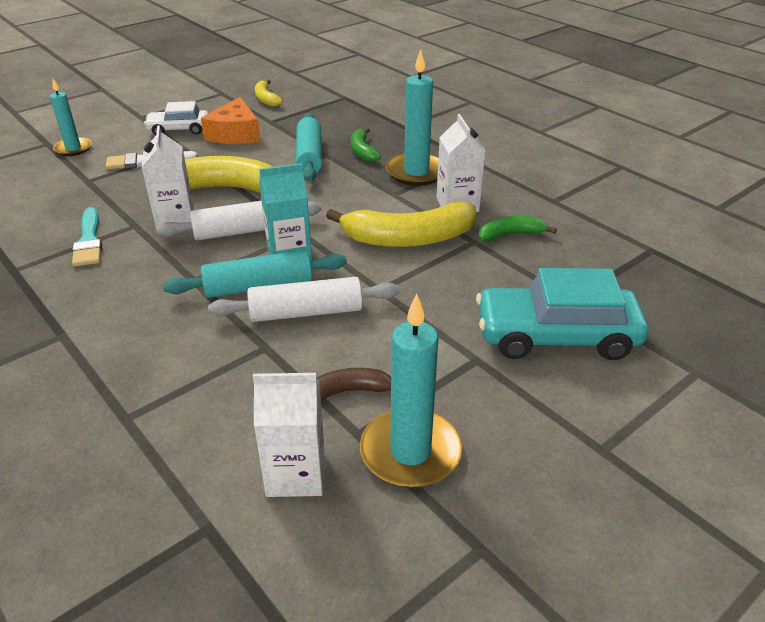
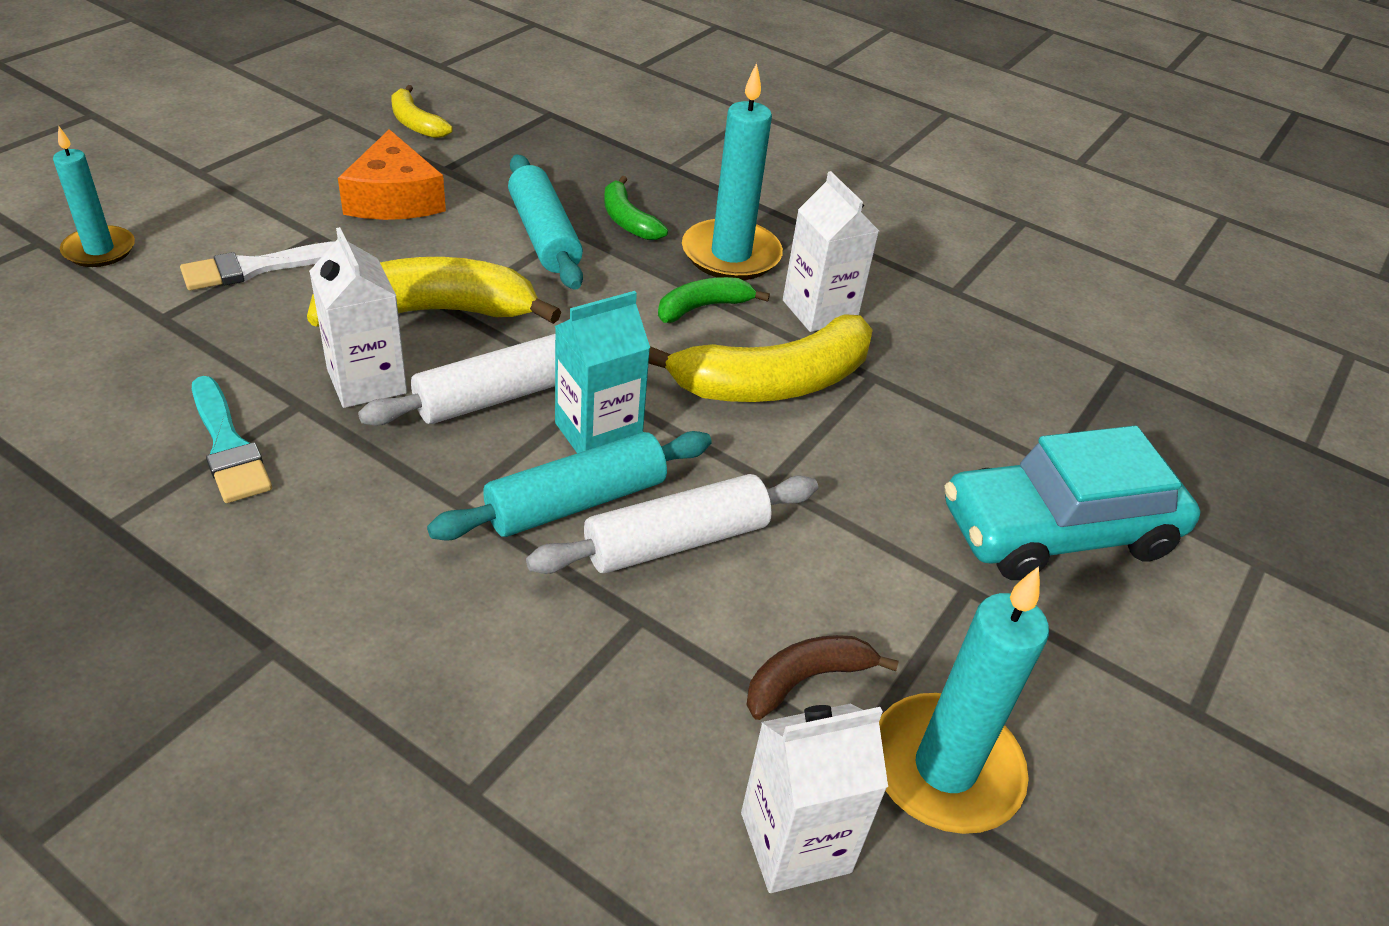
camera: 20 degrees left, 5 degrees up
(179, 129) = (286, 195): white car -> none
(510, 234) = (920, 359): green banana -> green banana (703, 307)

